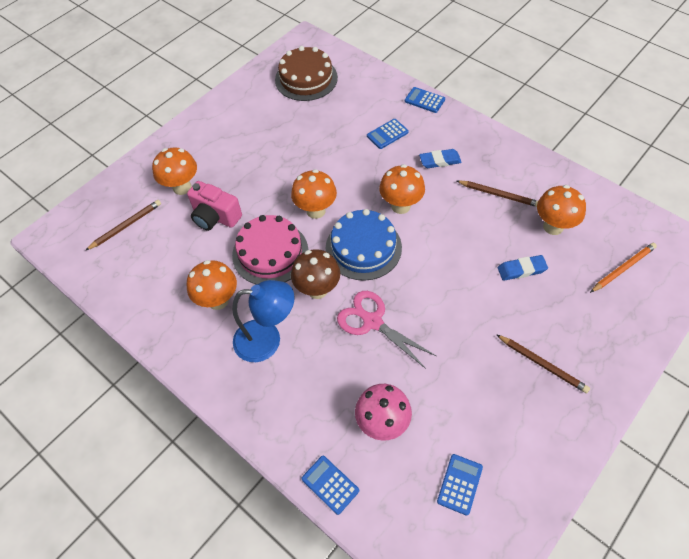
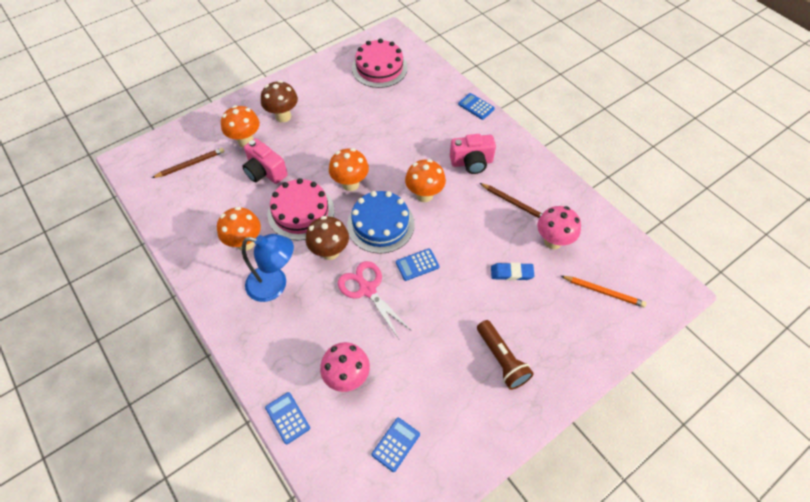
camera: 10 degrees right, 0 degrees up
(216, 152) = (283, 116): none -> brown mushroom
(306, 79) = (379, 68): brown cake -> pink cake
(387, 134) = (433, 130): blue calculator -> blue calculator (417, 265)
(440, 161) = (471, 162): blue eraser -> pink camera
(542, 364) = (502, 359): brown pencil -> brown flashlight
(553, 227) = (552, 241): orange mushroom -> pink mushroom
(623, 268) = (603, 292): orange pencil -> orange pencil turned 45 degrees clockwise

